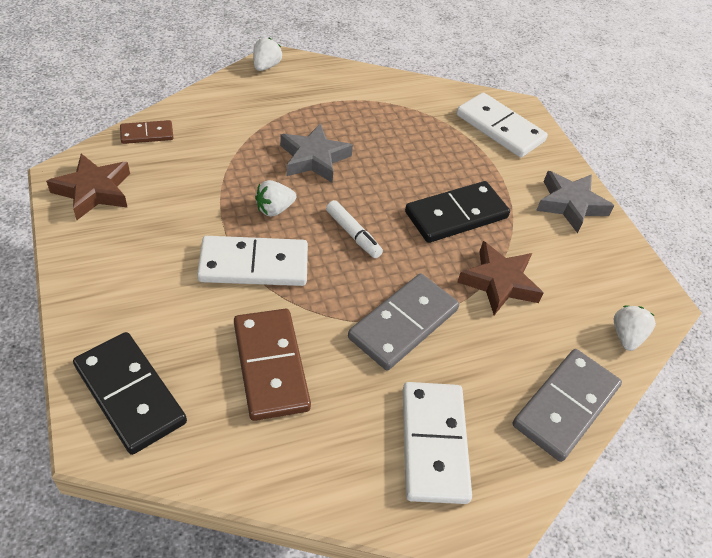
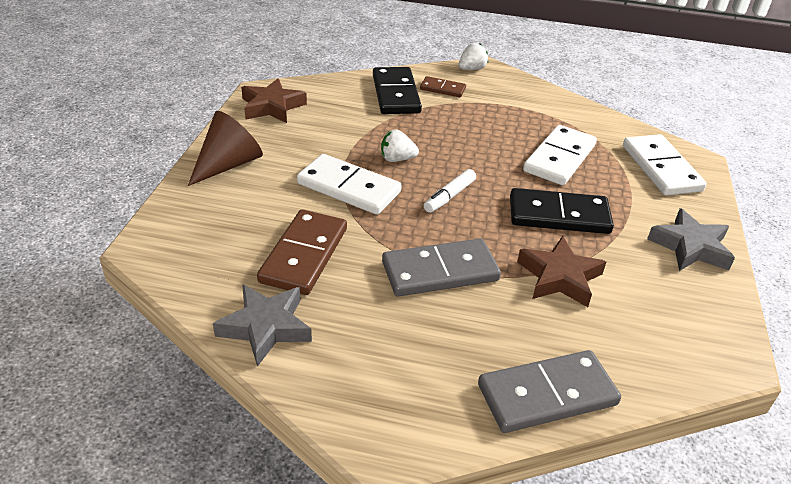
camera: 35 degrees right, 10 degrees down
(105, 289) = (228, 164): none -> brown cone
(130, 394) = (189, 231): black domino -> black domino (396, 94)
(147, 134) = (340, 85): brown domino -> brown domino (443, 89)
(314, 158) = (460, 137): grey star -> grey star (265, 327)
(353, 234) = (449, 196): white marker -> white marker turned 45 degrees clockwise
(434, 444) = (393, 364): white domino -> white domino (559, 158)
(626, 336) = (665, 370): white strawberry -> none

